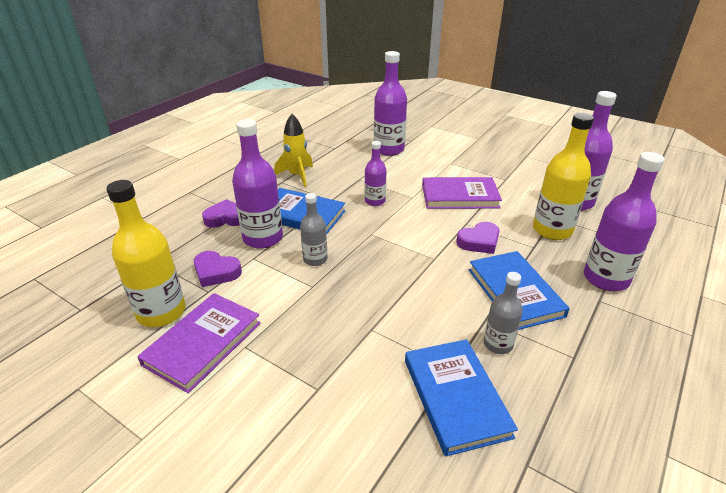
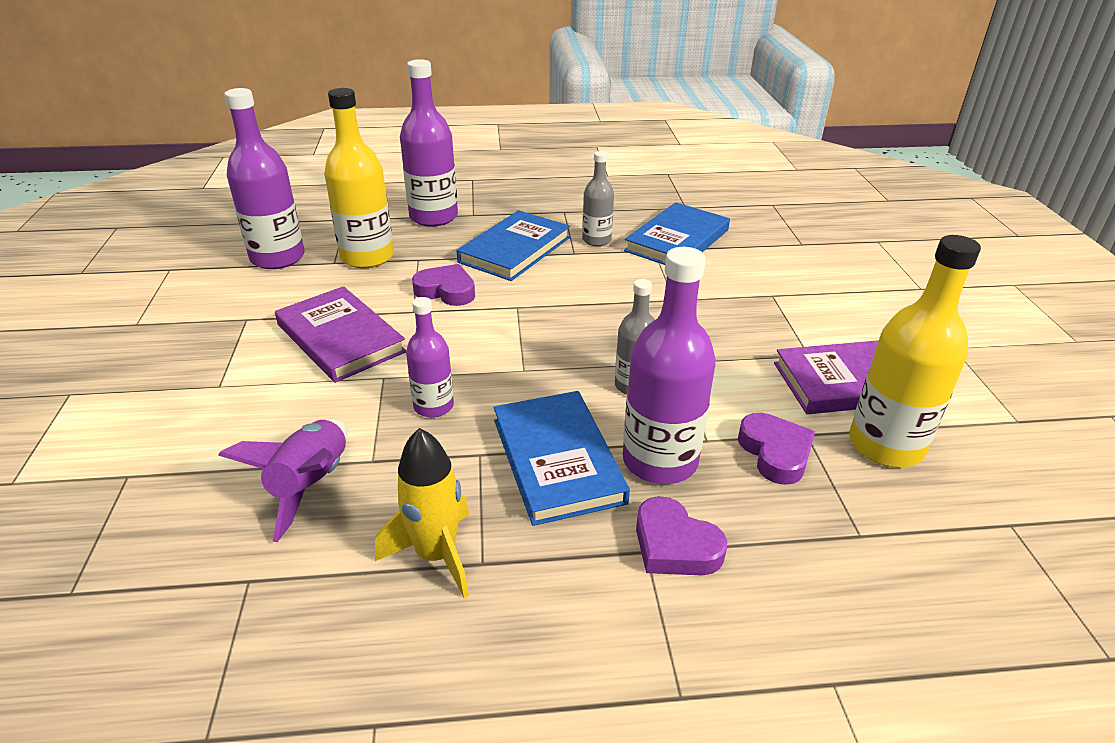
camera: 130 degrees left, 0 degrees up
(362, 165) = (311, 485): none -> purple rocket
(389, 149) = (201, 486): purple bottle -> none

